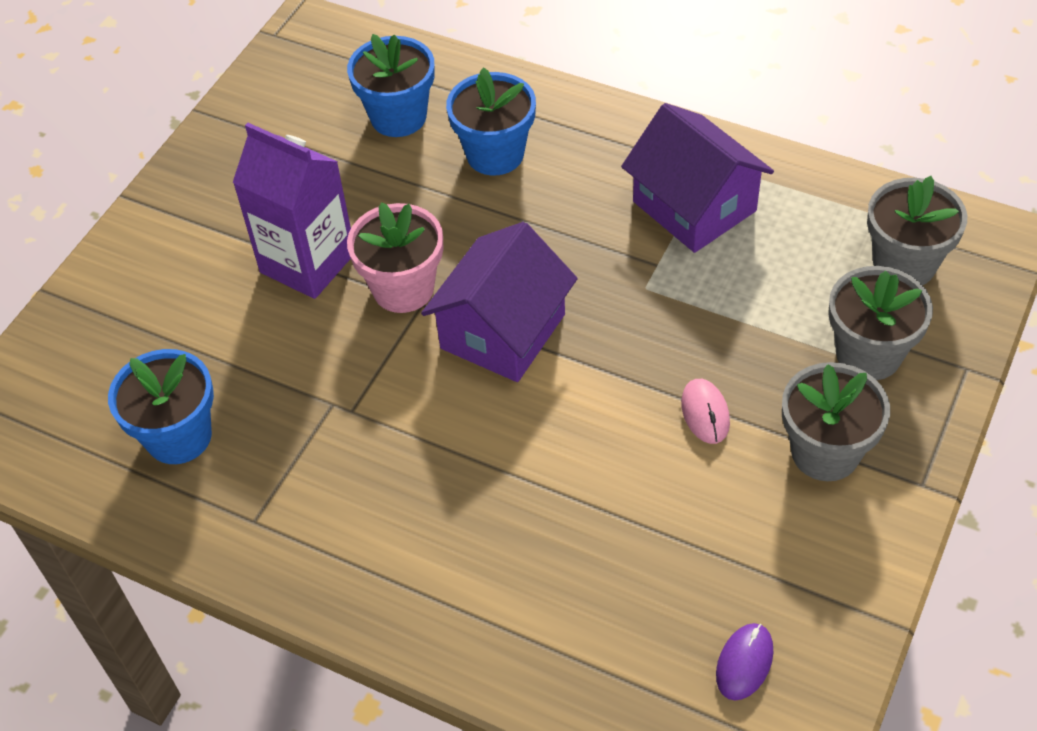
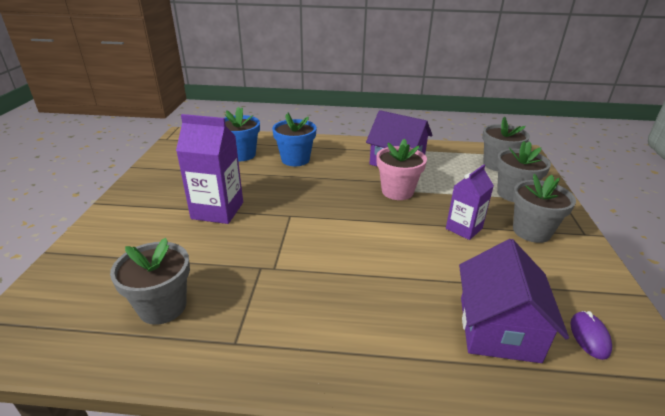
camera: 25 degrees left, 20 degrees down
(179, 436) = (162, 306): blue flower pot -> grey flower pot
(403, 288) = (276, 211): pink flower pot -> pink flower pot (397, 191)
(503, 331) = (340, 217): purple house -> purple house (498, 328)
(705, 413) = (464, 228): pink mouse -> purple carton

